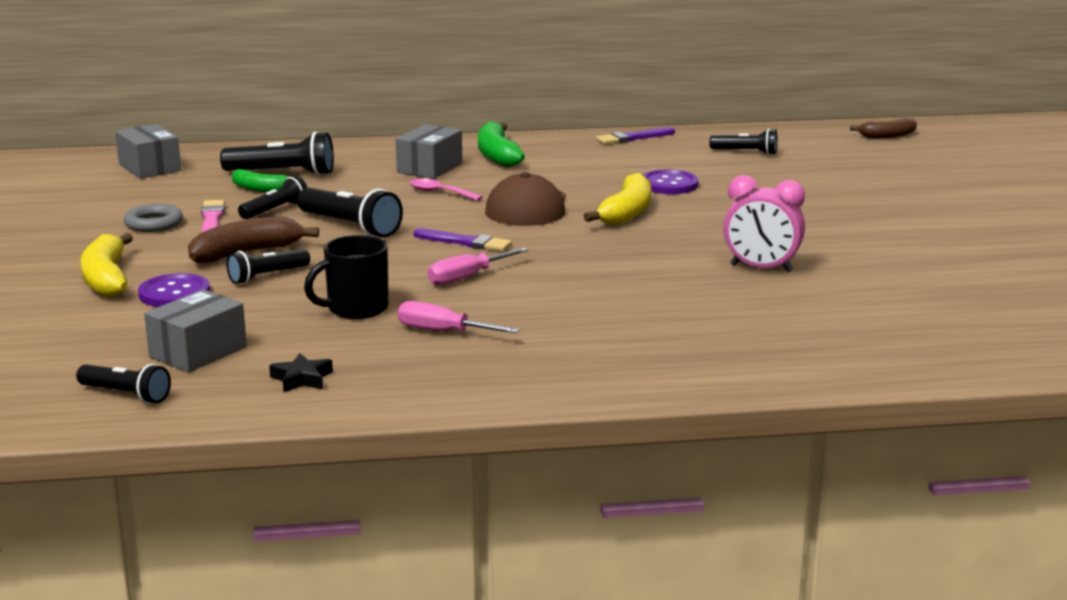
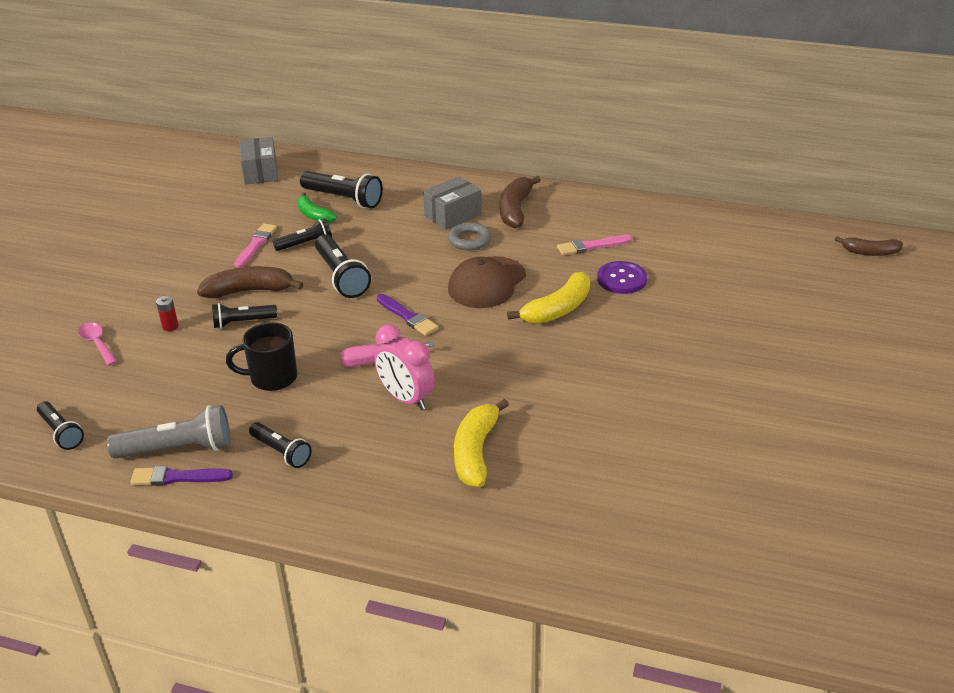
camera: 25 degrees right, 15 degrees up
(106, 279) = (141, 298): yellow banana -> yellow banana (475, 452)
(154, 224) = (215, 241): grey ring -> grey ring (469, 240)
(174, 293) = (170, 326): purple button -> red battery
(198, 352) = (137, 398): grey box -> none
(302, 379) = (178, 449): black star -> grey flashlight
(439, 193) = (436, 249): pink spoon -> pink spoon (97, 343)
(443, 332) = (310, 423): pink screwdriver -> none
(497, 155) = (515, 210): green banana -> brown banana
(610, 168) = (591, 246): none -> pink brush
(633, 138) = (641, 209): purple brush -> purple brush (177, 477)
(746, 152) = (721, 249): black flashlight -> black flashlight (281, 452)
(761, 268) = (608, 411): pink clock -> pink clock (406, 399)

